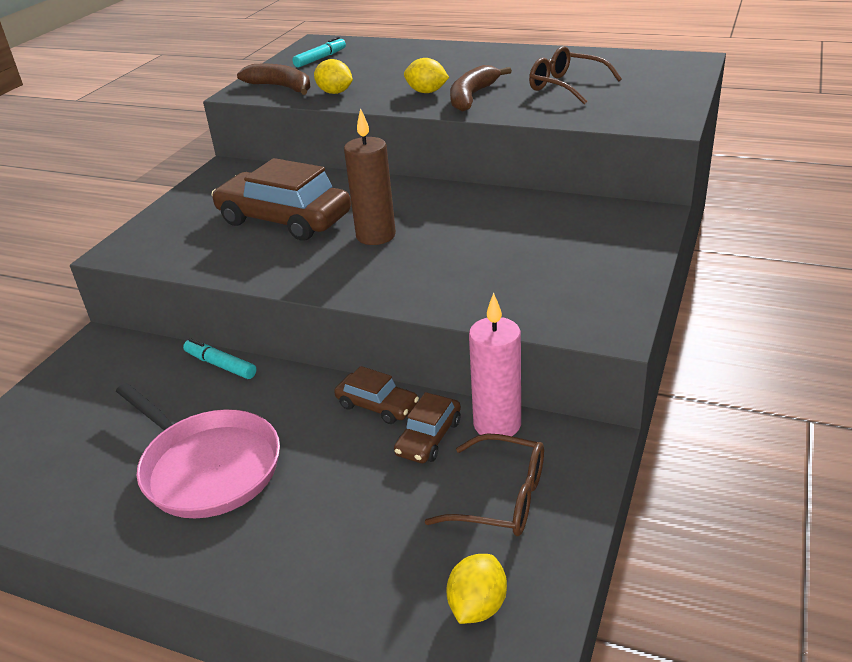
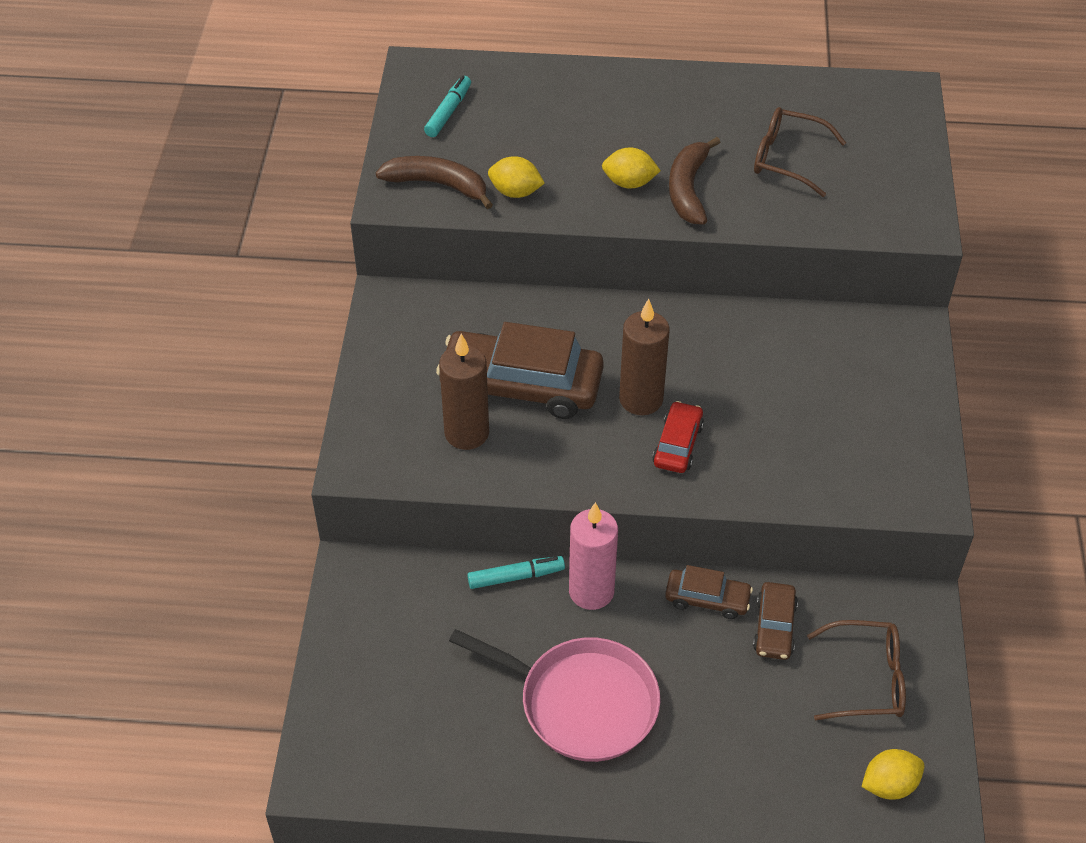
camera: 20 degrees left, 15 degrees up
(218, 242) = (466, 433): none -> brown candle
(220, 365) = (516, 577): turquoise marker -> turquoise marker turned 150 degrees clockwise
(387, 266) = (678, 444): none -> red car
(477, 606) = (889, 785): yellow lemon -> yellow lemon turned 60 degrees clockwise
(497, 424) = (830, 600): pink candle -> pink candle (591, 591)

